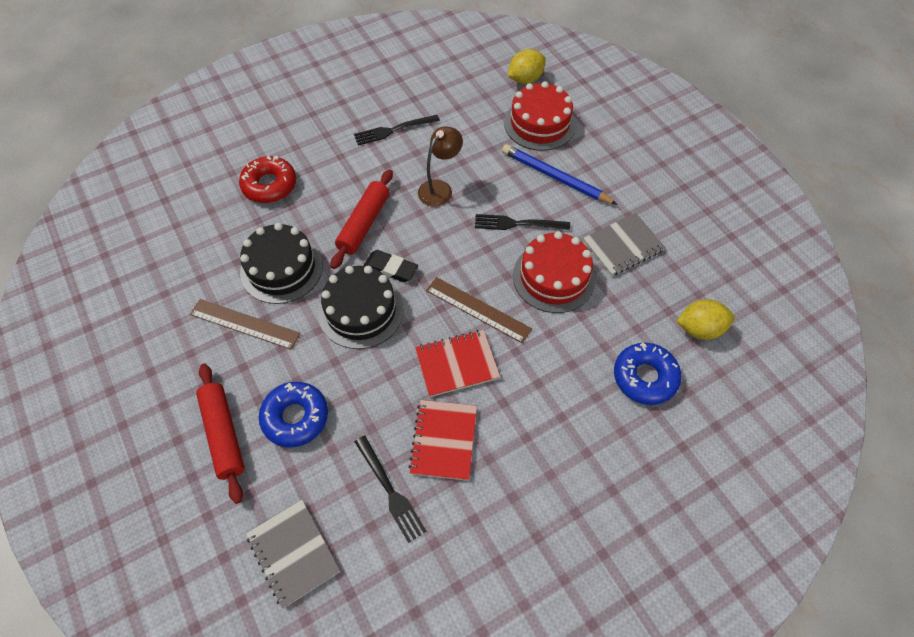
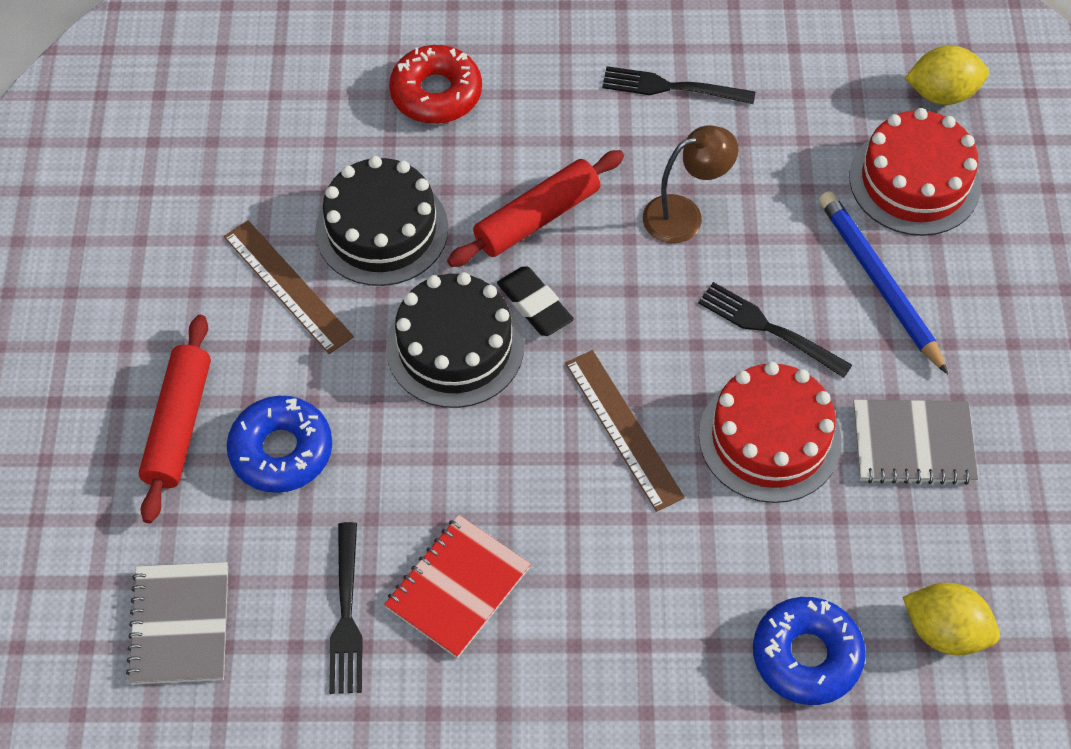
camera: 30 degrees right, 0 degrees up
(457, 364) = (542, 492): red notebook -> none

